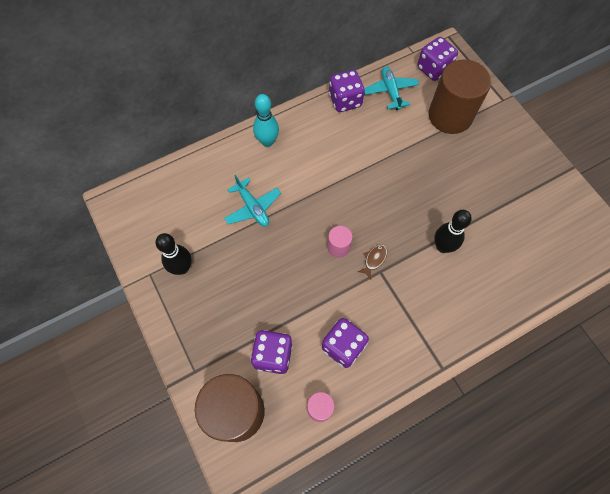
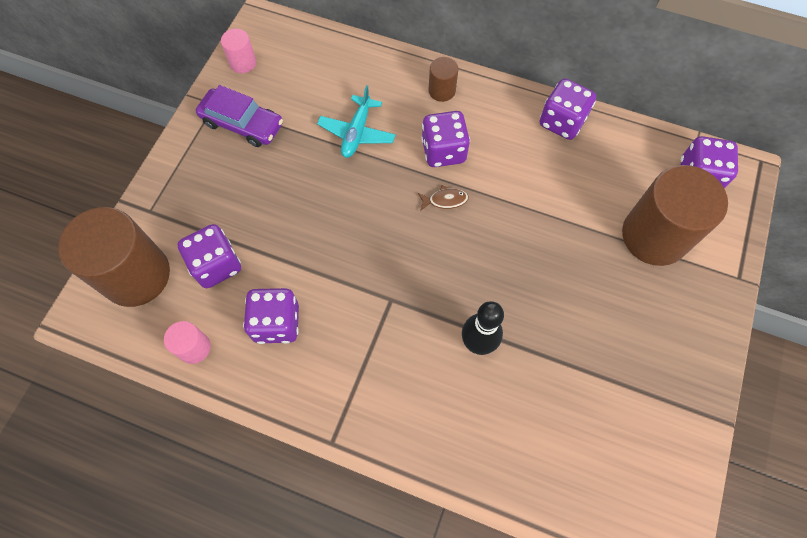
camera: 50 degrees right, 0 degrees up
(182, 268) = (242, 124): black bowling pin -> purple car
(267, 141) = (442, 90): turquoise bowling pin -> brown cylinder
(309, 172) = (443, 151): none -> purple dice
(338, 247) = (383, 240): pink cylinder -> pink cylinder (243, 63)
(374, 260) = (399, 284): brown fish -> brown fish (445, 200)
(390, 91) = (620, 155): turquoise plane -> none

